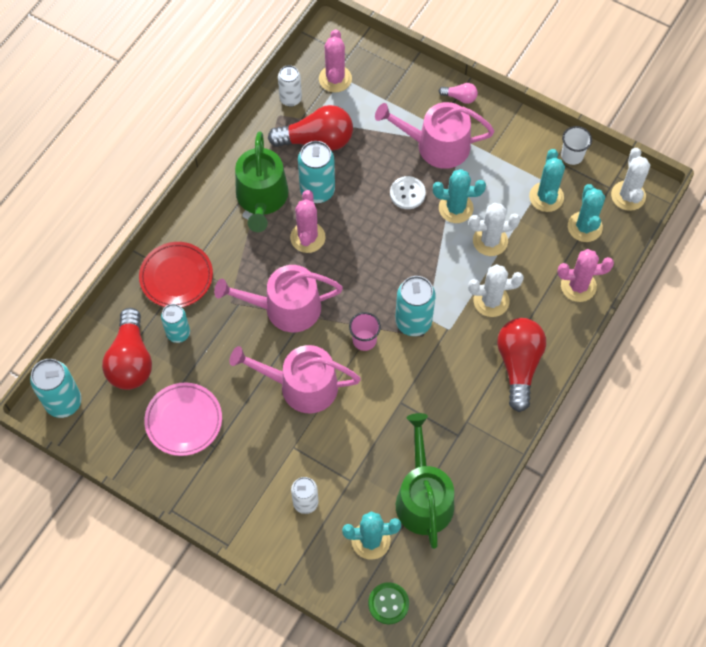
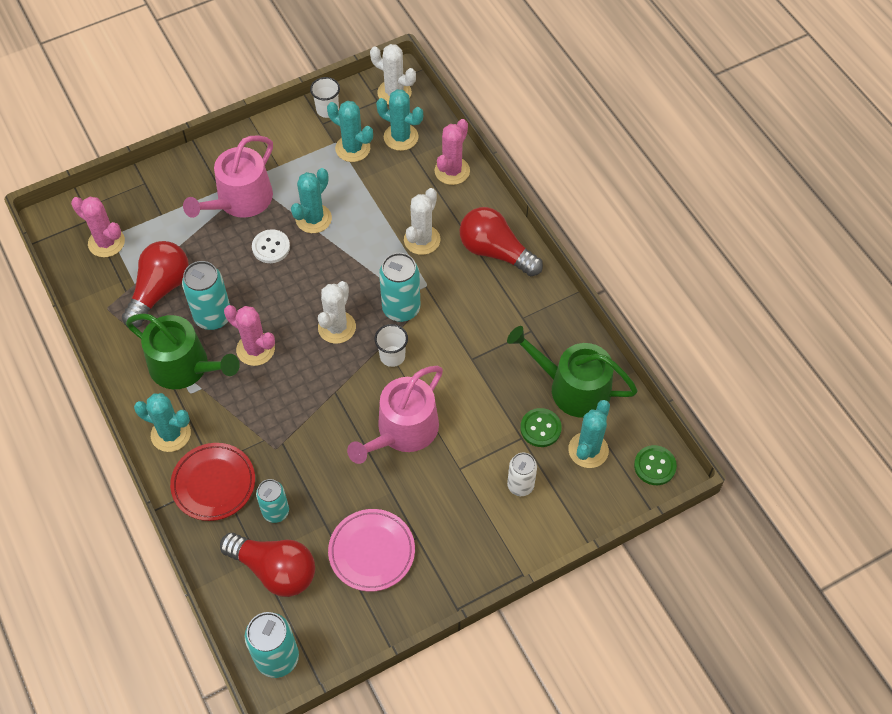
camera: 60 degrees left, 5 degrees down
(200, 223) = (171, 434): none -> turquoise cactus
(285, 308) = (315, 404): pink watering can -> none
(290, 99) = (97, 289): white can -> none
(364, 340) = (392, 356): pink cup -> white cup
(368, 491) = (540, 428): none -> green button
(460, 97) = (206, 158): pink light bulb -> none
(490, 241) = (364, 210): white cactus -> white cactus (337, 327)

